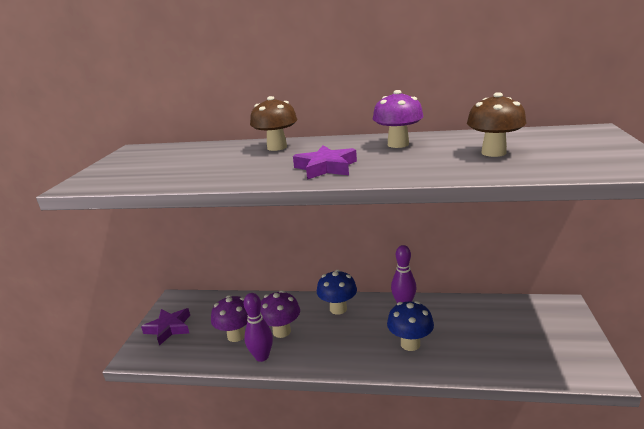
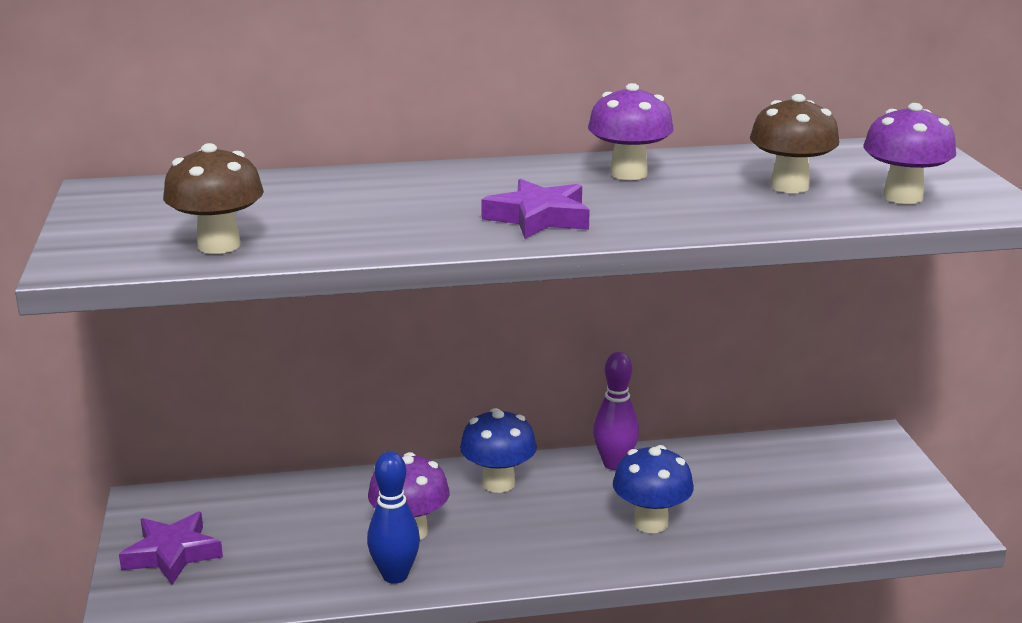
camera: 20 degrees left, 0 degrees up
(236, 335) = (324, 549): purple mushroom -> purple mushroom (902, 197)
(262, 356) = (395, 575): purple bowling pin -> blue bowling pin
(277, 147) = (411, 182): brown mushroom -> brown mushroom (219, 245)

